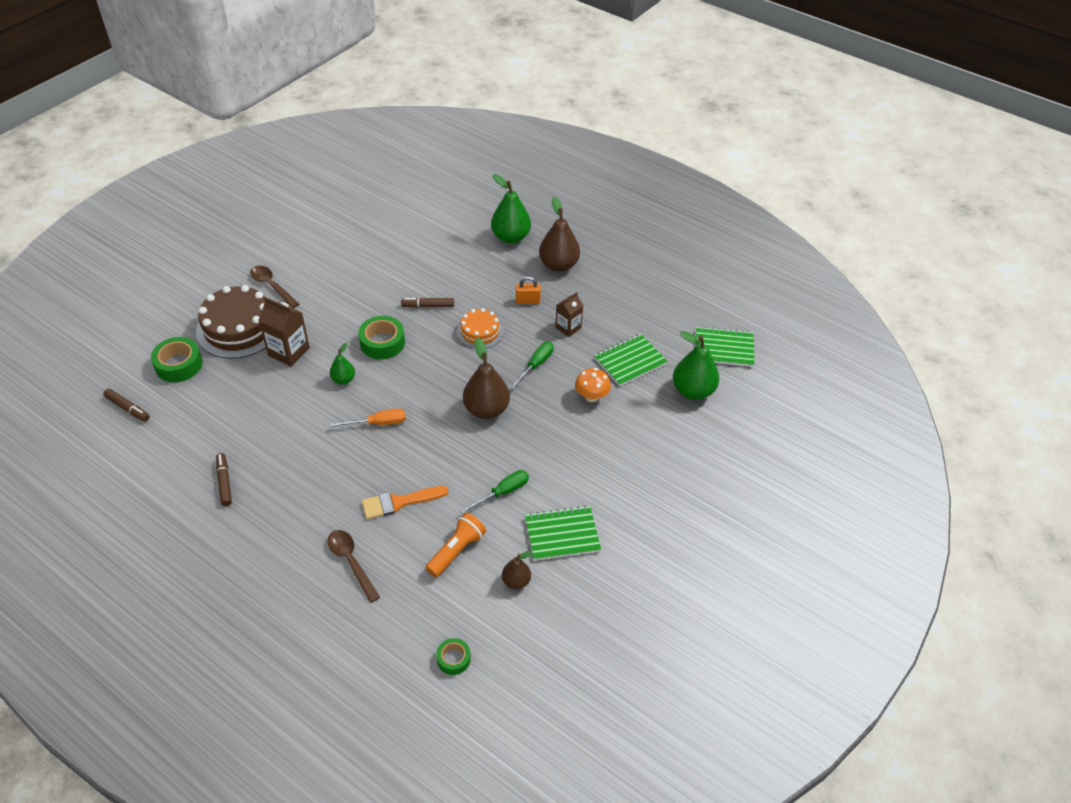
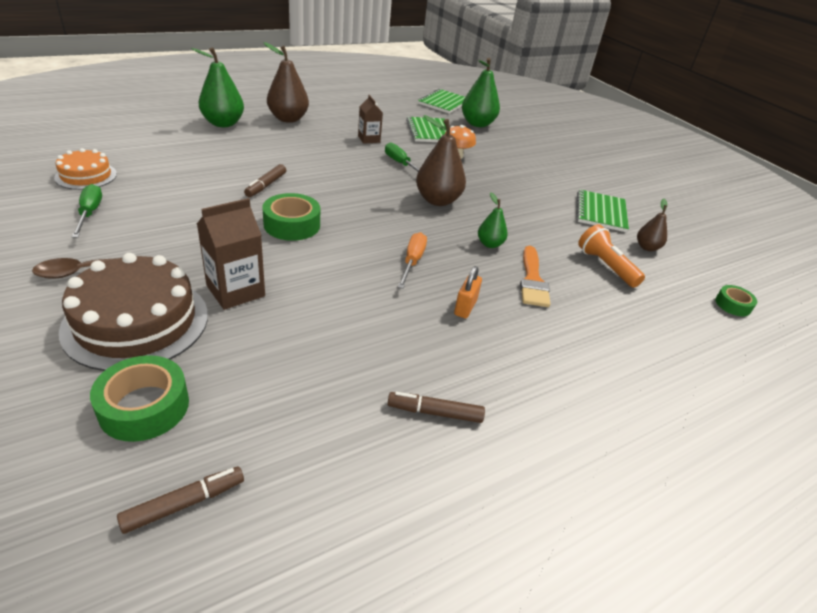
camera: 70 degrees left, 10 degrees down
(343, 379) = (325, 265): green pear -> green pear (489, 244)
(351, 562) = (605, 335): brown spoon -> none
(480, 332) = (333, 173): orange cake -> orange cake (86, 176)
(503, 492) = (544, 223): green screwdriver -> green screwdriver (90, 213)
(527, 301) = (317, 143): orange padlock -> orange padlock (465, 307)

